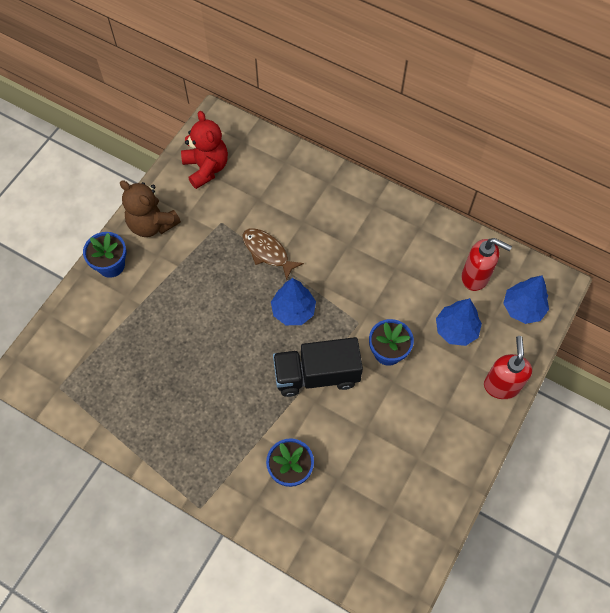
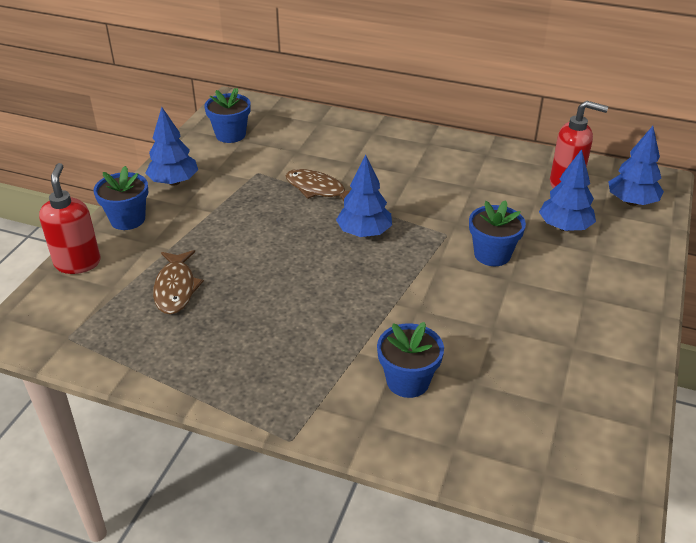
camera: 10 degrees left, 25 degrees down
(140, 349) = (175, 288): none -> brown fish
(152, 224) = (174, 182): brown teddy bear -> blue tree
(206, 168) = (230, 135): red teddy bear -> blue flower pot
(316, 375) = (411, 285): black truck -> none
(501, 385) = (641, 267): red soap dispenser -> red soap dispenser (78, 263)

